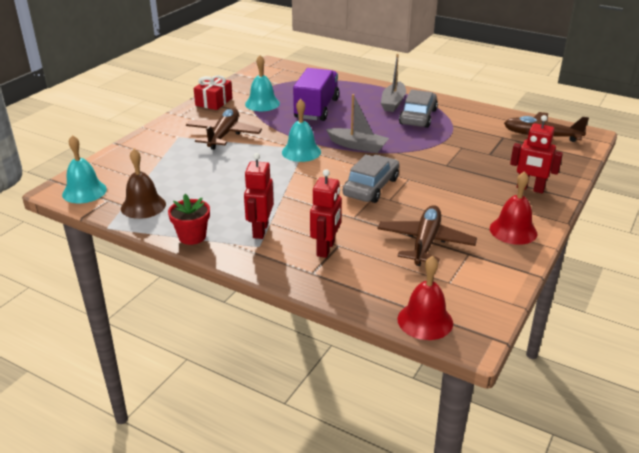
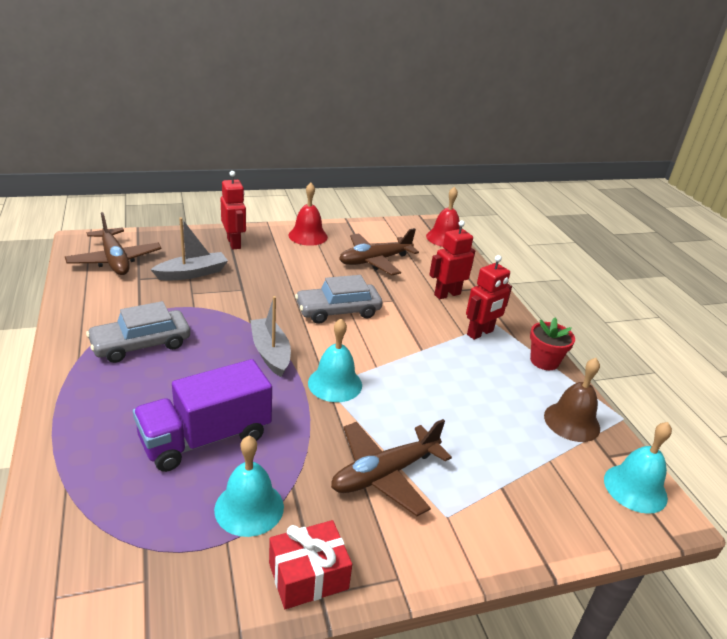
camera: 140 degrees left, 0 degrees up
(393, 102) = (112, 381): grey boat -> grey boat (192, 273)

